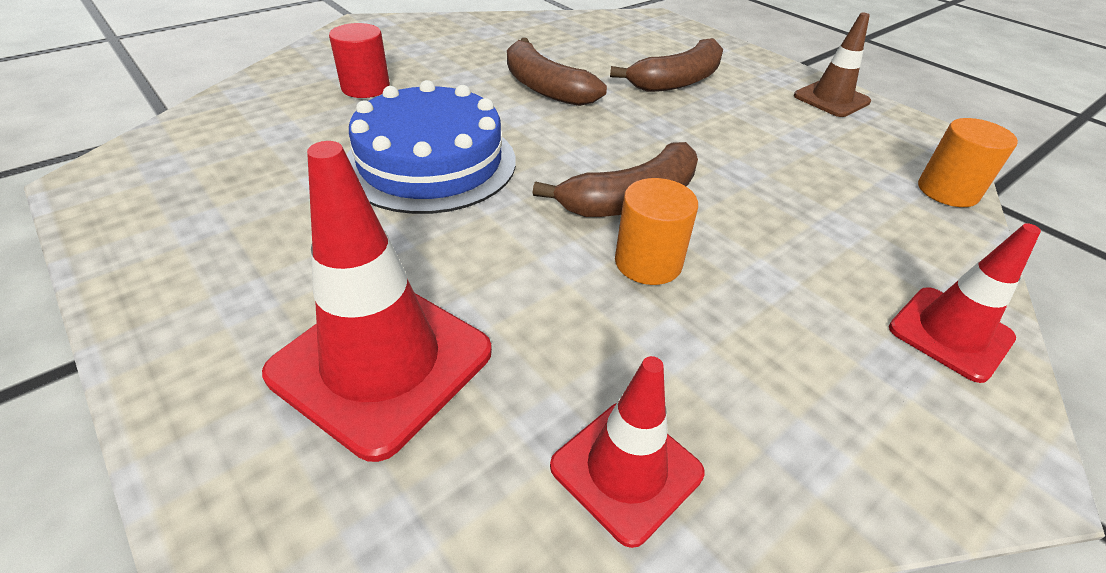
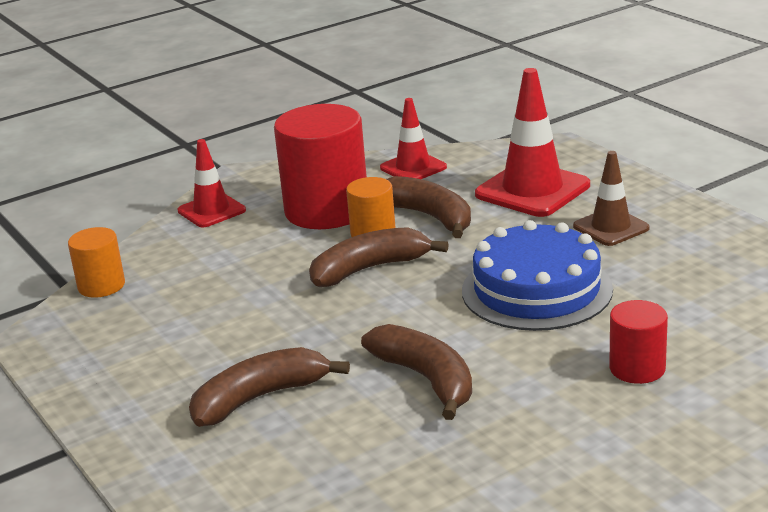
camera: 170 degrees left, 15 degrees down
(567, 296) = (430, 217): none -> brown banana
(746, 322) = (327, 210): none -> red cylinder
(831, 99) = (94, 379): brown traffic cone -> brown traffic cone (611, 227)

